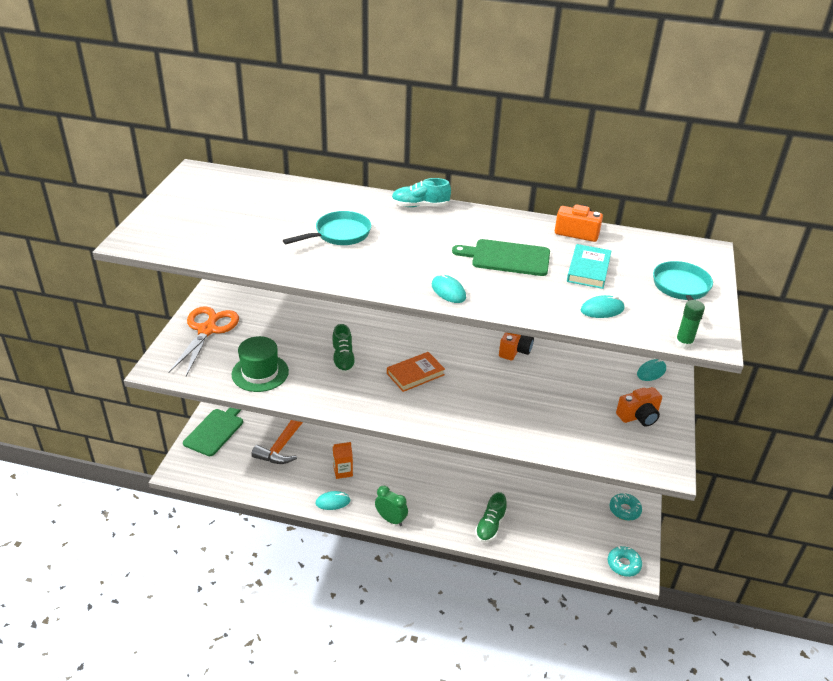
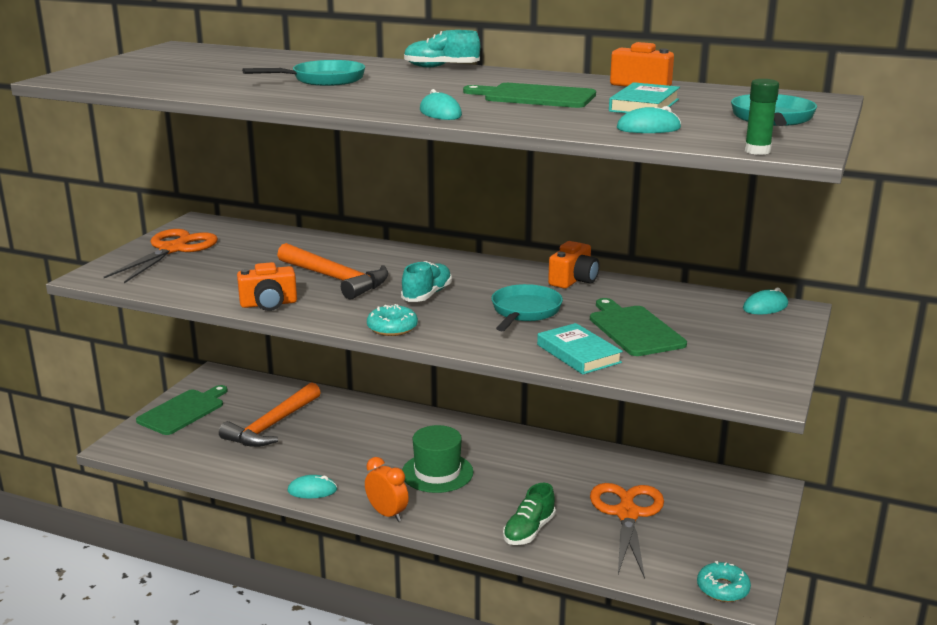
camera: 10 degrees right, 15 degrees down
(260, 373) = (221, 285): green hat -> green hat (437, 472)
(343, 359) = (335, 279): green shoe -> orange hammer
(343, 471) = (337, 460): orange carton -> none
(391, 519) = (387, 514): green clock -> orange clock
(415, 374) = (427, 295): orange book -> turquoise shoe
(489, 389) = (524, 311): none -> turquoise pan
(537, 435) = (578, 353): none -> turquoise book
(552, 504) = (627, 513): none -> orange scissors
(568, 404) = (634, 329): none -> green cutting board
(624, 510) = (736, 527): turquoise donut -> turquoise donut (392, 328)
(638, 416) = (735, 344): orange camera -> orange camera (268, 304)

